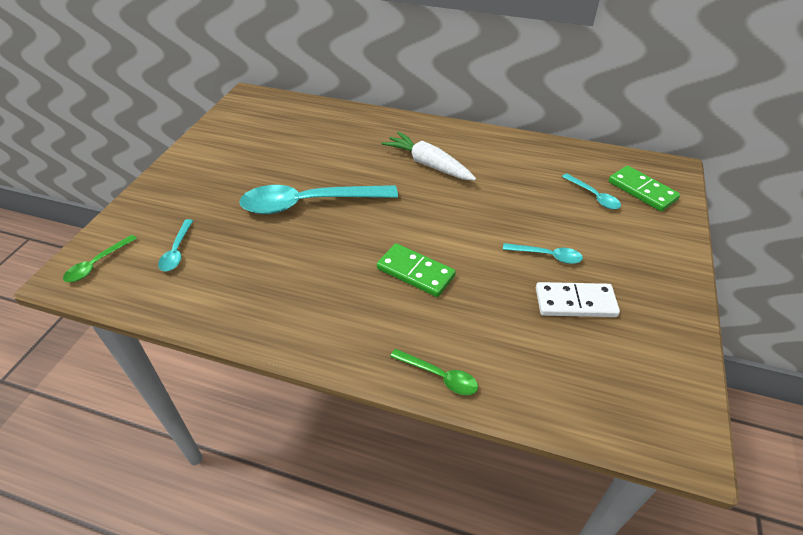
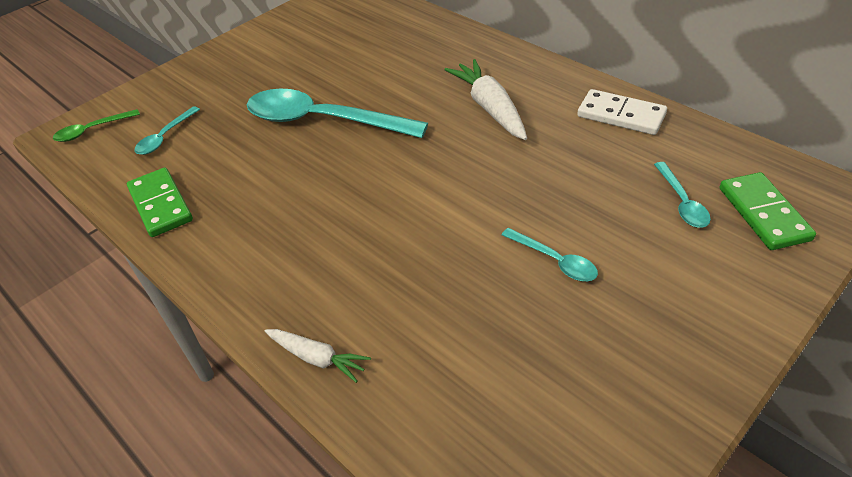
camera: 30 degrees right, 0 degrees up
(415, 272) = (379, 231): green domino -> green domino (161, 205)
(439, 376) = (317, 358): green spoon -> white carrot
(575, 302) = (546, 331): white domino -> white domino (621, 115)

